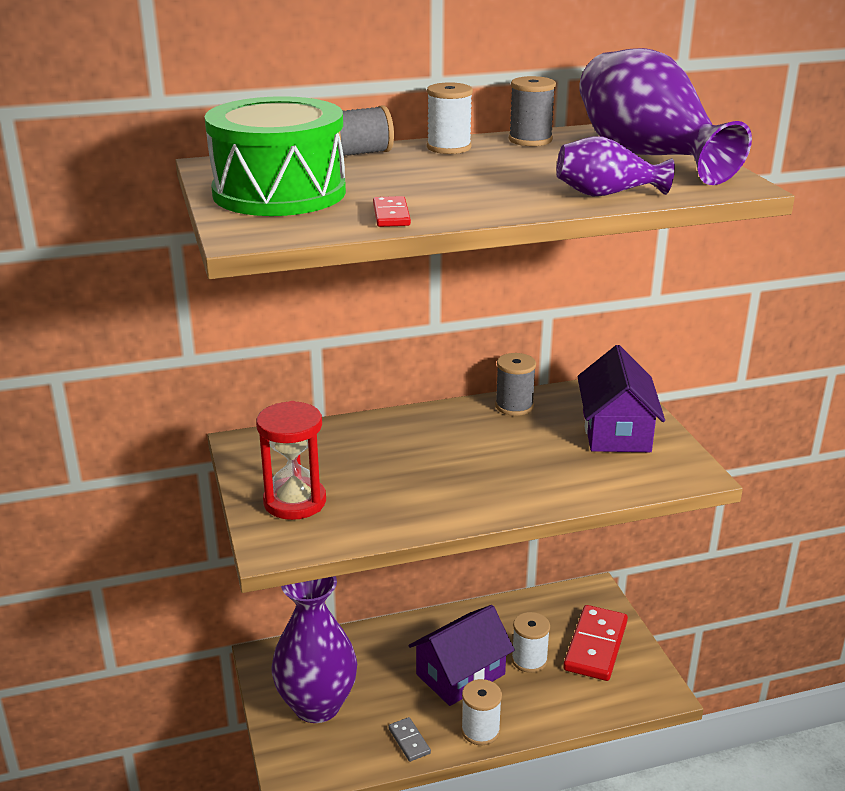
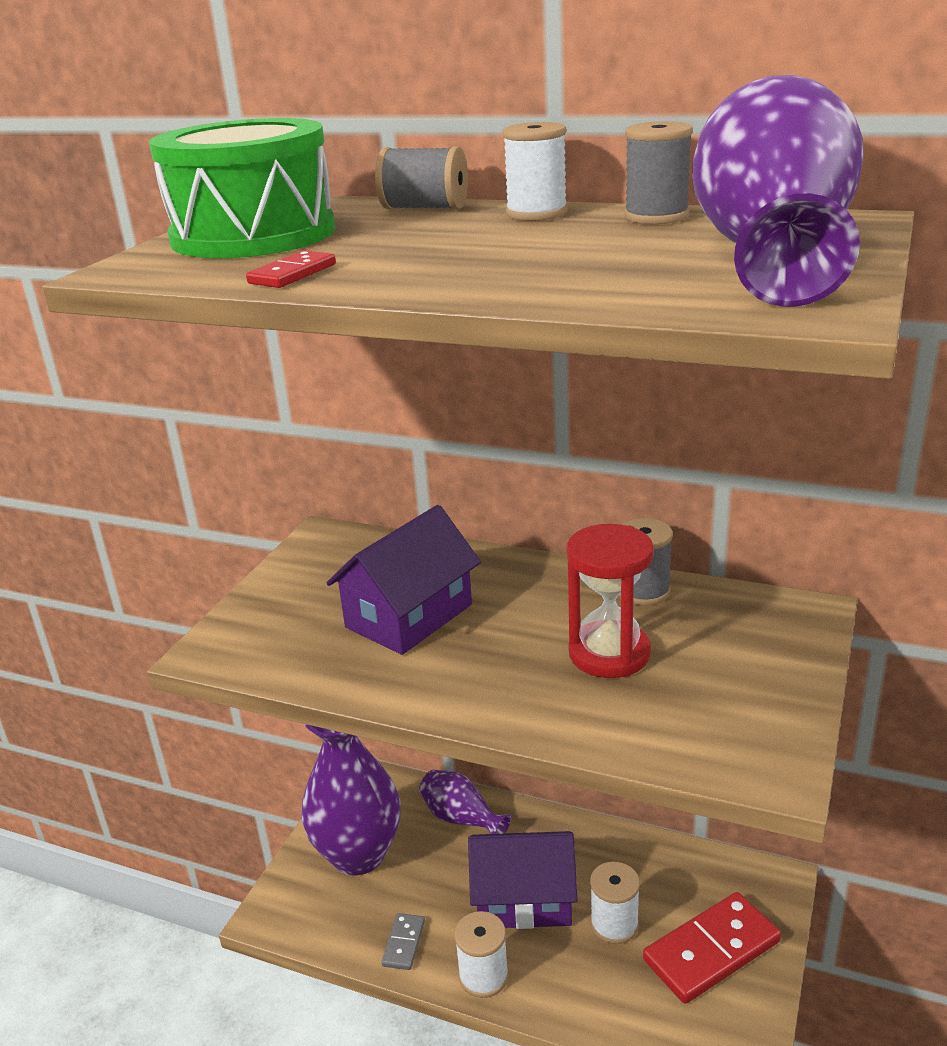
camera: 40 degrees right, 0 degrees up
(295, 502) = (287, 613): red hourglass -> red hourglass (609, 654)
(606, 194) = (593, 293): purple vase -> purple vase (461, 818)
(616, 431) = (734, 669): purple house -> purple house (409, 616)

